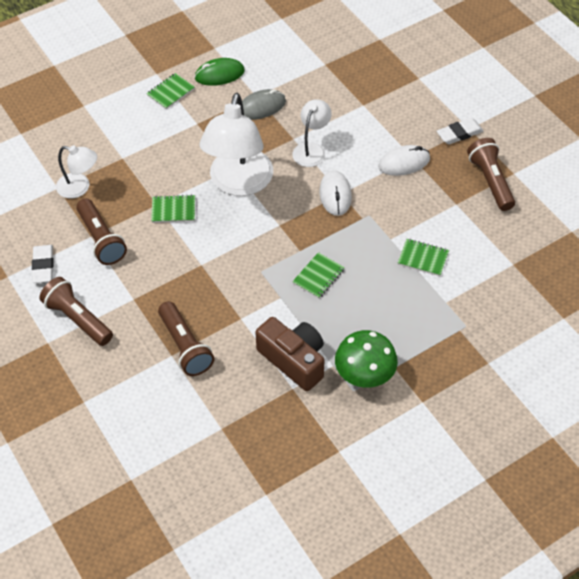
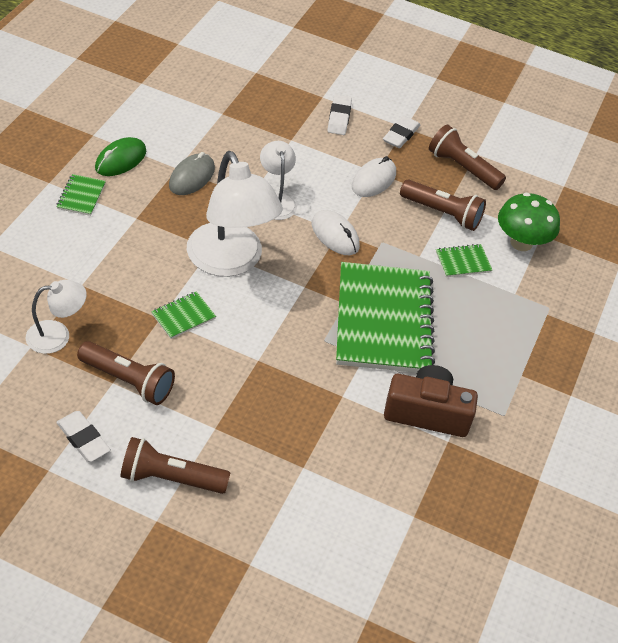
camera: 40 degrees left, 5 degrees down
(185, 346) = (310, 451): brown flashlight -> brown flashlight (442, 213)
(318, 276) = (383, 320): green notebook -> green notebook, size x2.47
(364, 375) = (502, 396): green mushroom -> green mushroom (521, 243)
(418, 100) = (339, 118): none -> white eraser

